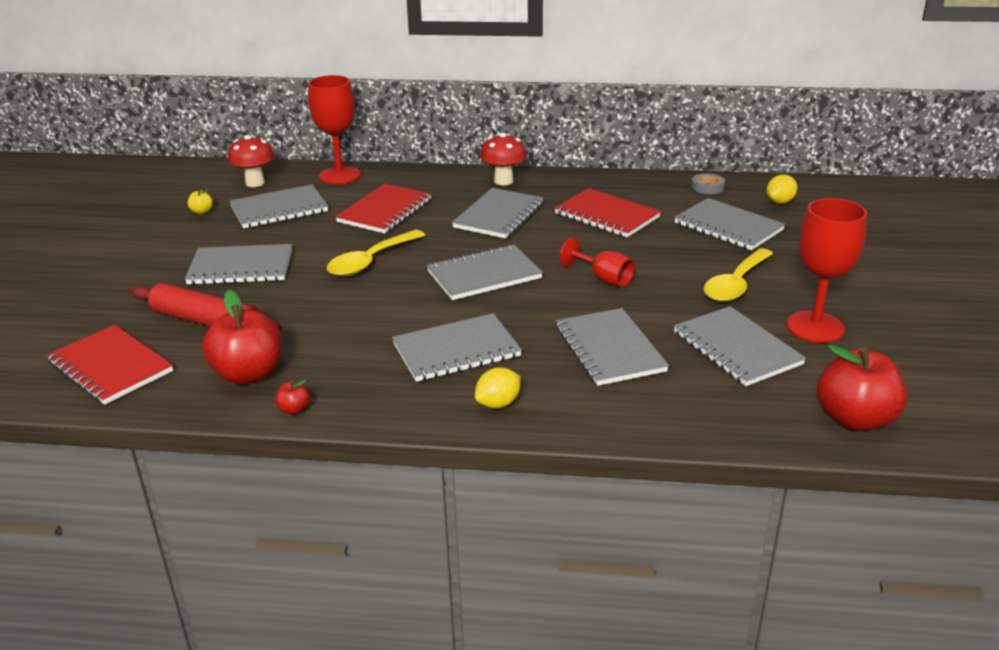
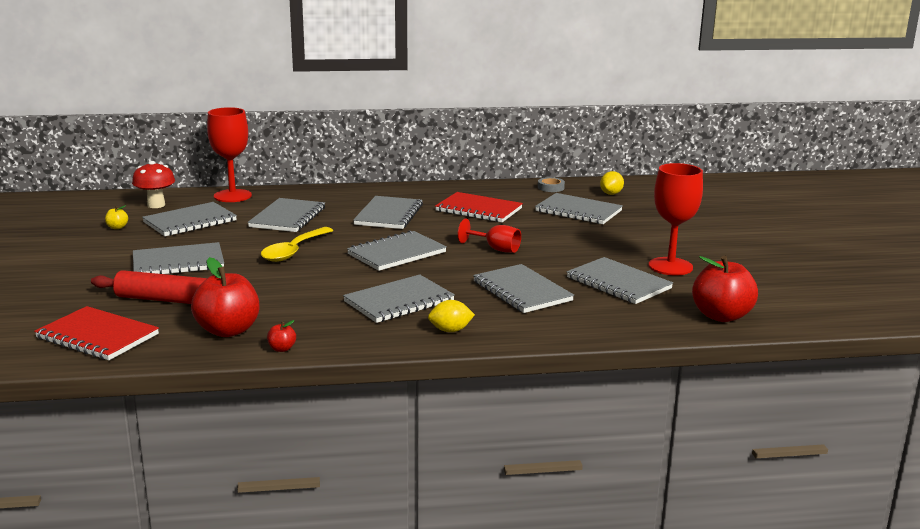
camera: 15 degrees left, 10 degrees down
(385, 211) = (288, 217): red notebook -> grey notebook
(498, 403) = (450, 330): yellow lemon -> yellow lemon turned 45 degrees clockwise
(503, 181) = (381, 192): red mushroom -> none
(736, 284) = (600, 245): yellow spoon -> none

